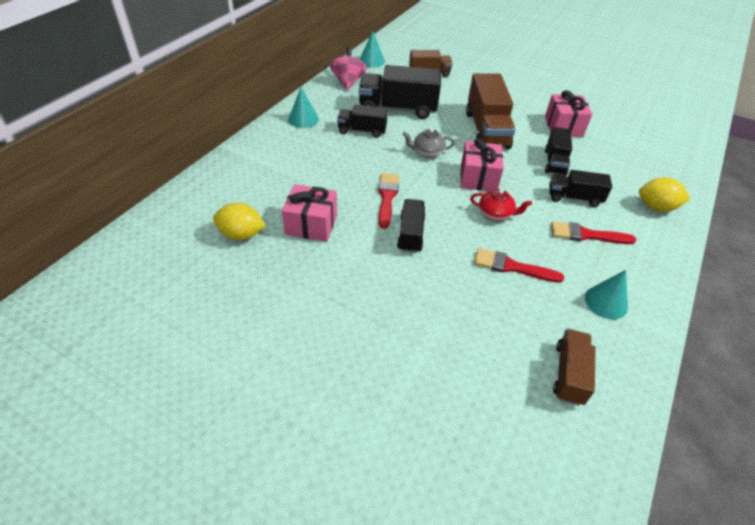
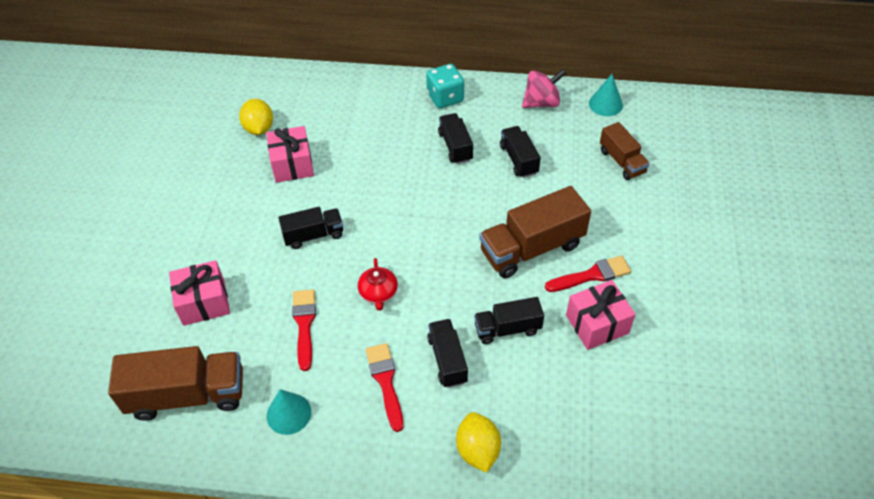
camera: 70 degrees right, 5 degrees up
(303, 119) = (445, 98): turquoise cone -> turquoise dice
(387, 197) = (357, 201): red brush -> red brush (592, 275)
(398, 108) = (518, 159): black truck -> black truck, size x0.58
(427, 152) = (451, 209): grey teapot -> none
(478, 178) = (432, 264): pink gift -> pink gift (204, 302)
(569, 374) = (187, 395): brown truck -> brown truck, size x1.71

